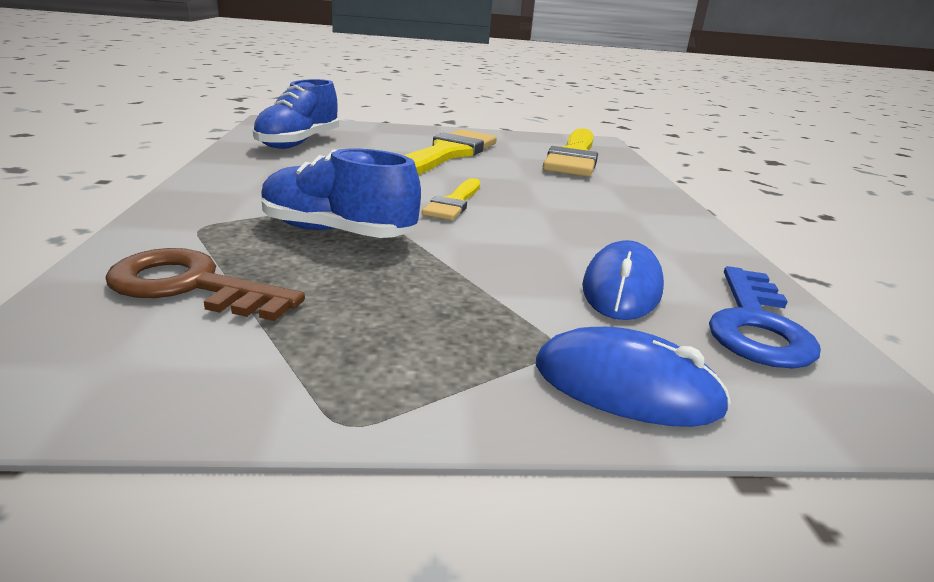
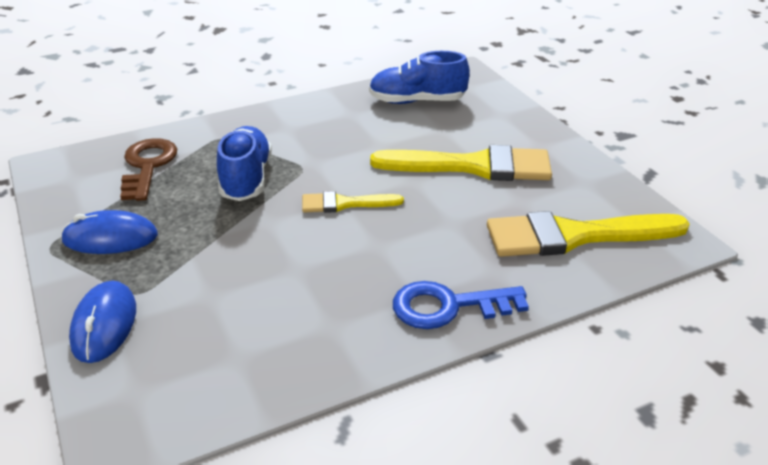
camera: 70 degrees right, 10 degrees up
(621, 288) = (234, 309): blue mouse -> blue mouse (110, 238)
(756, 325) = (209, 380): blue key -> blue key (448, 306)

